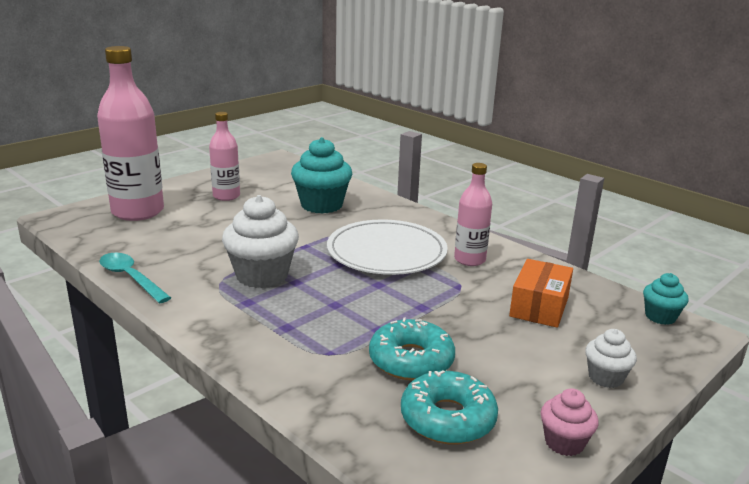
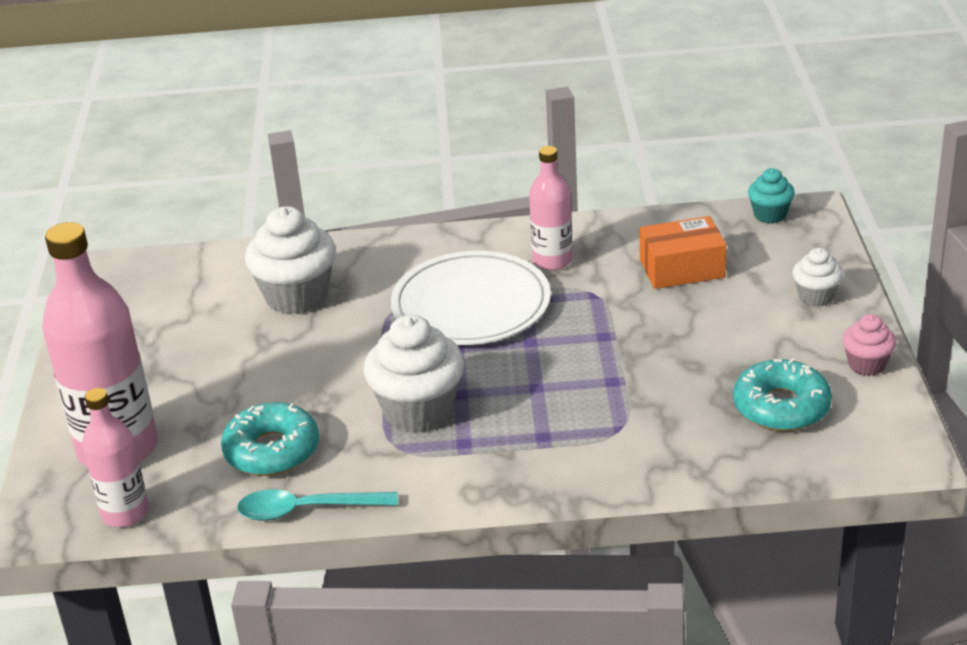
camera: 45 degrees left, 10 degrees up
(226, 196) = (168, 359): pink bottle -> pink bottle (125, 513)
(321, 205) = (297, 297): turquoise cupcake -> white cupcake
(411, 360) = (682, 386): turquoise donut -> turquoise donut (272, 451)
(539, 307) = (682, 268): orange box -> orange box turned 75 degrees counterclockwise

